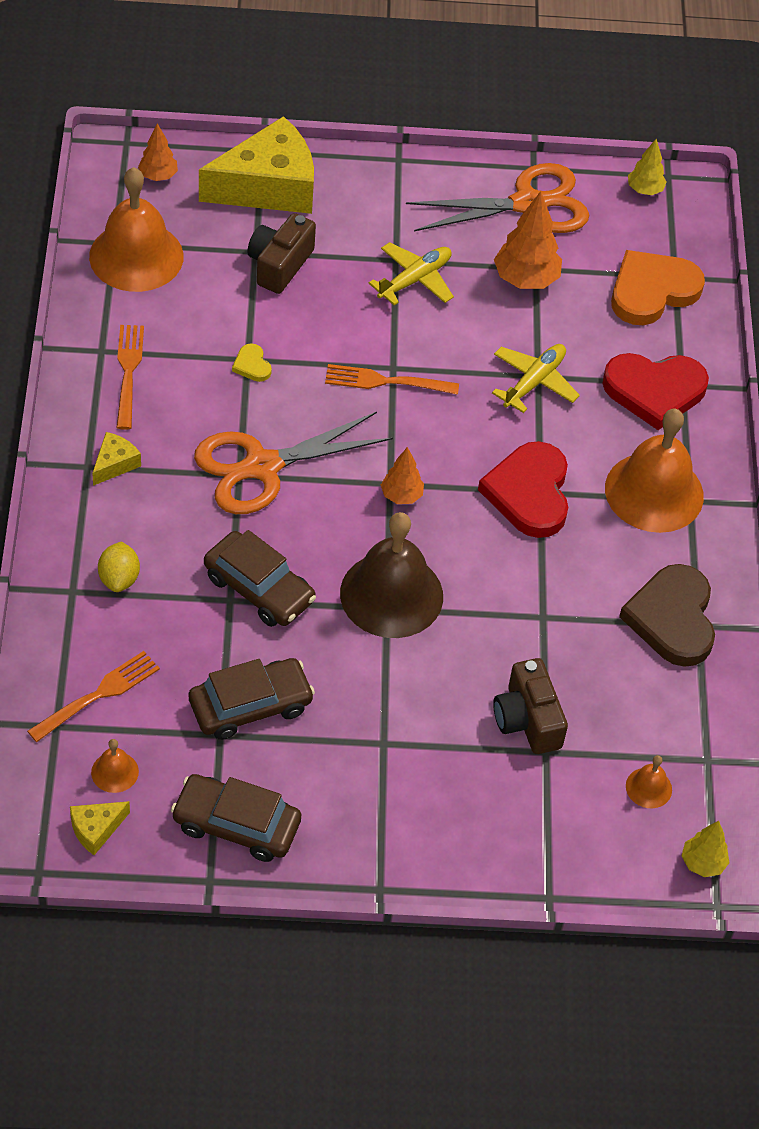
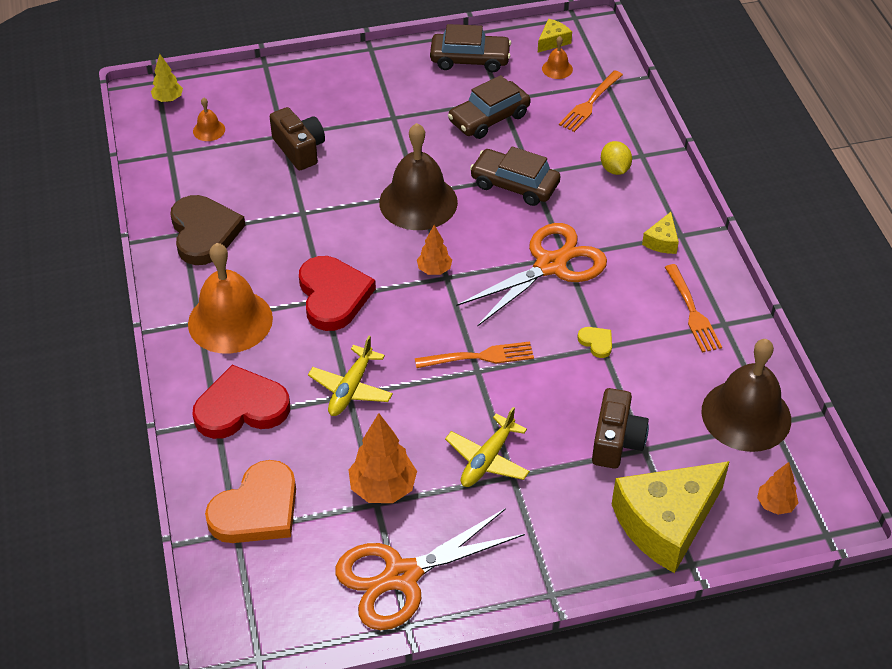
camera: 170 degrees right, 5 degrees down
(136, 256) = (746, 415): orange bell -> brown bell
(644, 190) = (281, 631): yellow tree -> none

